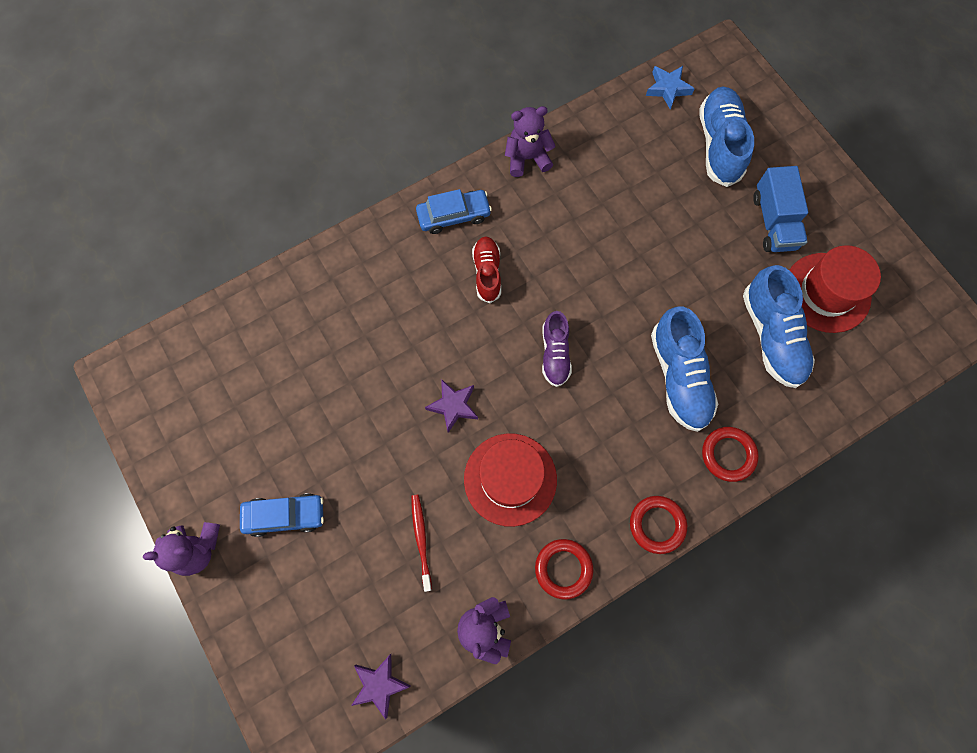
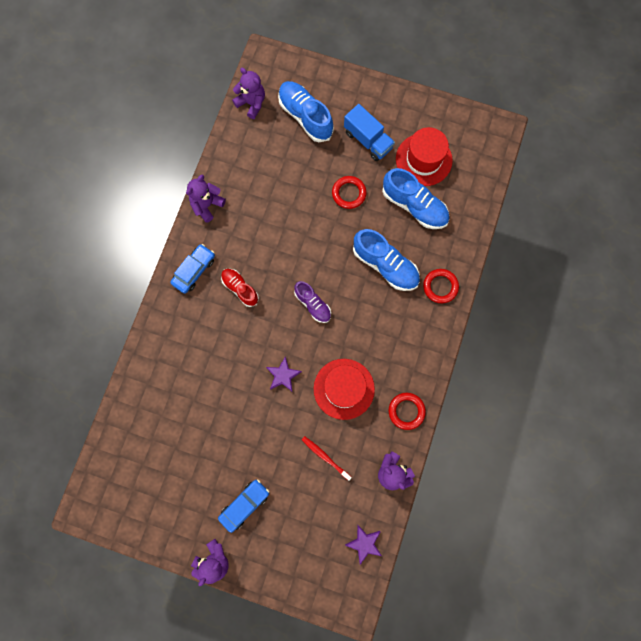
camera: 40 degrees left, 5 degrees up
(657, 525) = (433, 351): red ring -> red ring (349, 193)
(668, 89) = (251, 103): blue star -> purple teddy bear

